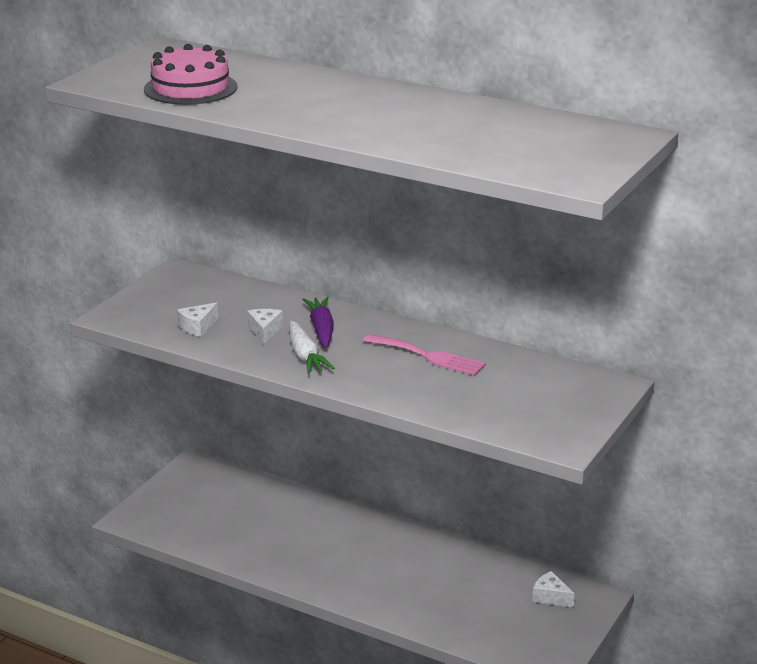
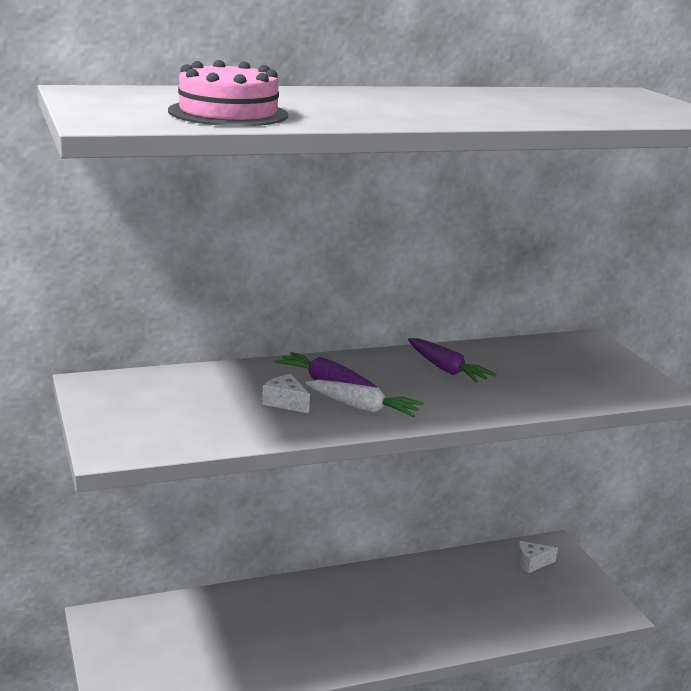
camera: 50 degrees left, 5 degrees down
(198, 327) = (219, 423): white cheese -> none
(428, 356) = (446, 369): pink fork -> purple carrot

